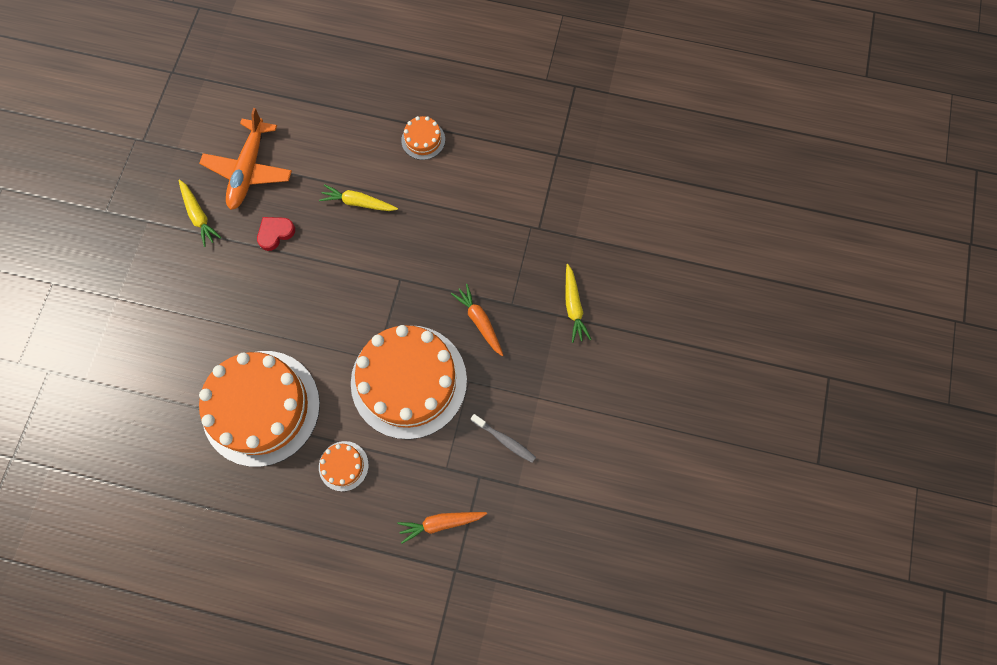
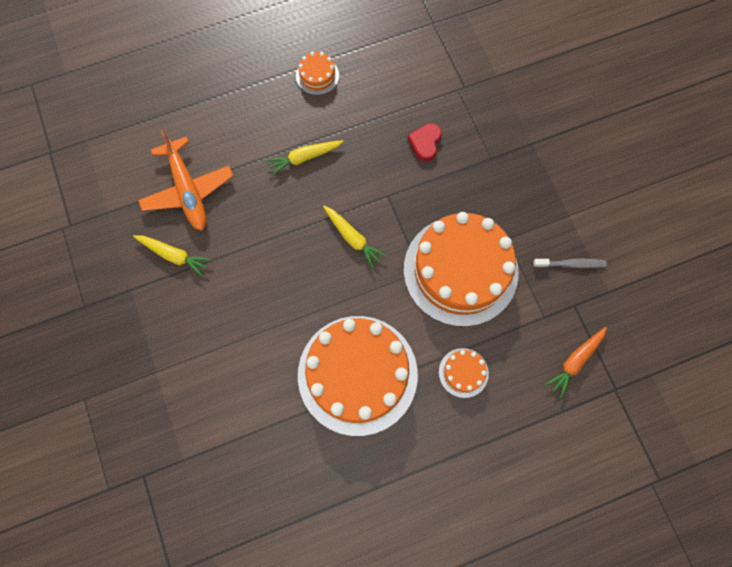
camera: 35 degrees left, 0 degrees up
(275, 233) = (254, 227): red heart -> red heart (425, 143)
(479, 321) = (478, 187): orange carrot -> none
(573, 306) = (539, 129): yellow carrot -> yellow carrot (353, 238)

